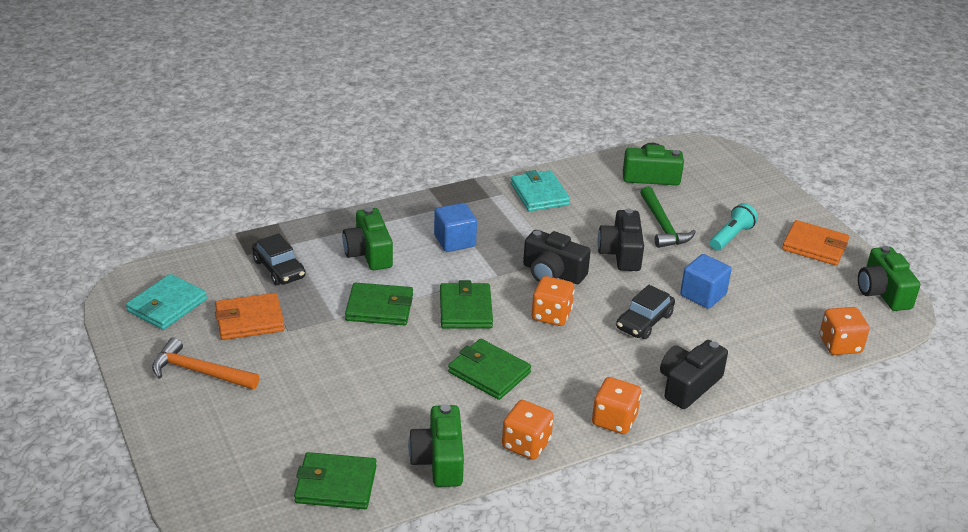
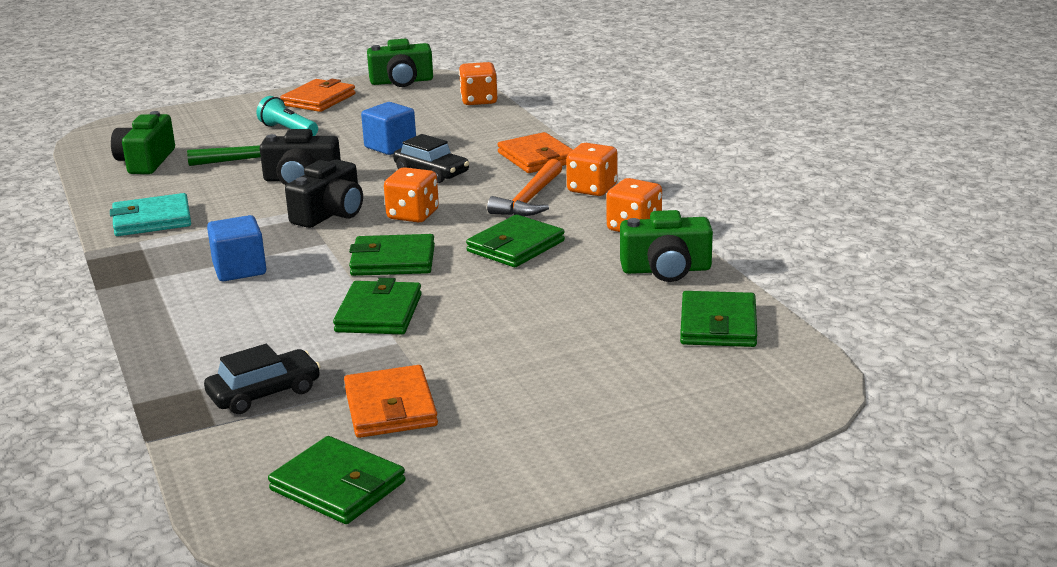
camera: 85 degrees left, 10 degrees down
(167, 305) = (338, 486): turquoise wallet -> green wallet
(199, 371) = (509, 438): orange hammer -> orange hammer (529, 199)
(369, 253) = (246, 326): green camera -> none
(688, 385) = (537, 157): black camera -> orange wallet

